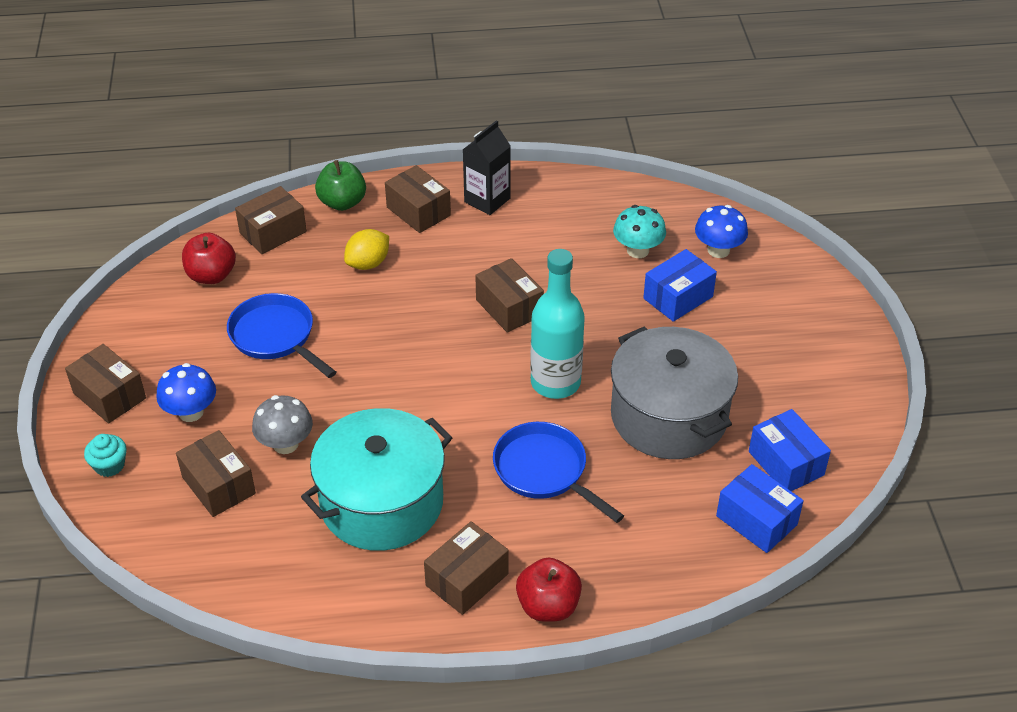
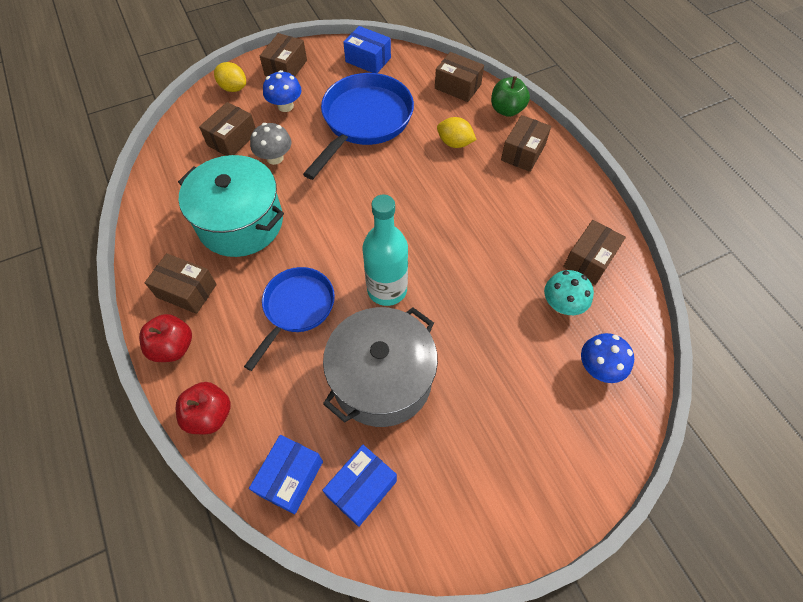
camera: 70 degrees right, 15 degrees up
(109, 465) = (233, 88): turquoise cupcake -> yellow lemon
(211, 275) = (403, 73): red apple -> red apple (210, 415)
(275, 336) = (364, 121): blue pan -> blue pan, size x1.56
(487, 200) = (560, 188): black carton -> none
(509, 307) = (451, 237): brown box -> brown box (589, 260)
(678, 297) = (521, 350): blue box -> blue box (368, 60)

